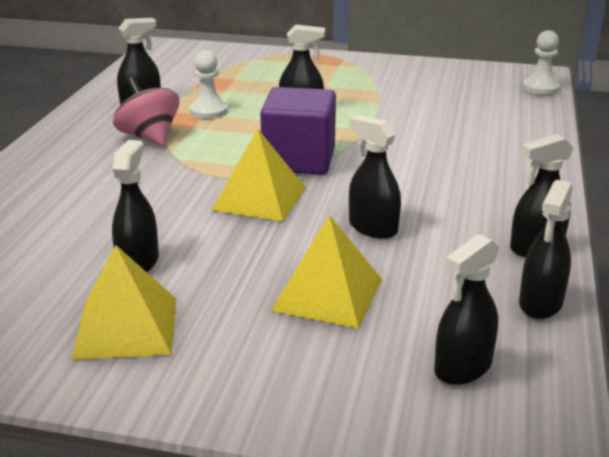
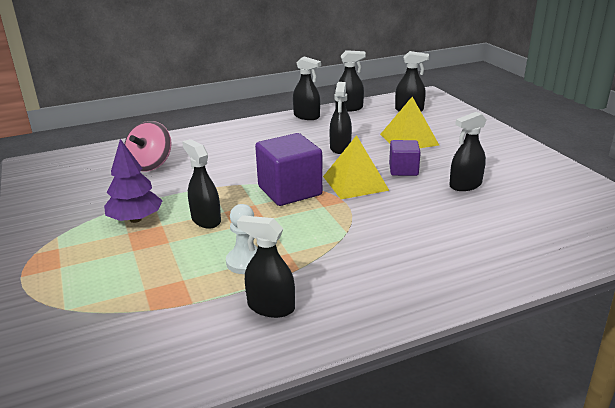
camera: 125 degrees left, 0 degrees up
(126, 327) = (504, 165): yellow pyramid -> none
(149, 137) = (330, 262): pink spinning top -> pink spinning top (151, 164)
(242, 241) = (403, 170): none -> purple cube
(346, 92) = (136, 219): none -> purple tree
(540, 88) = (69, 156): white pawn -> none

